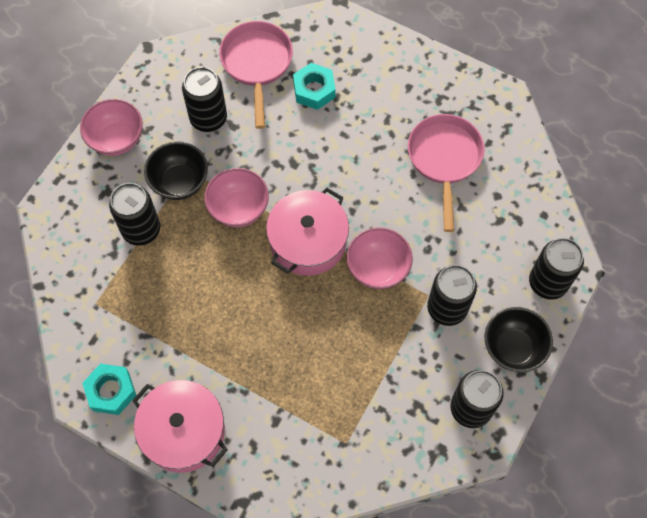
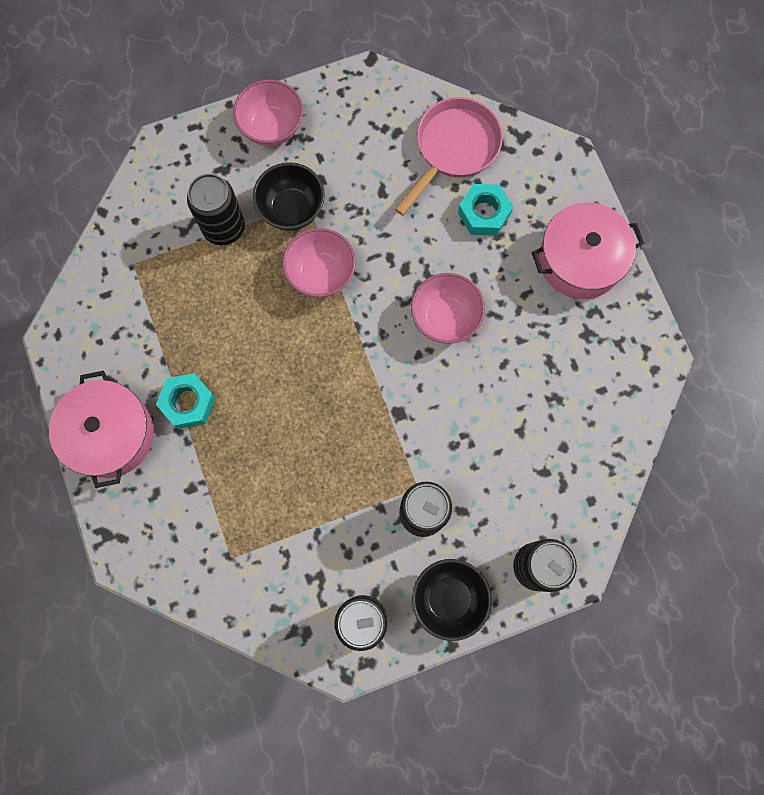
camera: 40 degrees right, 10 degrees up
(111, 391) = (83, 351): turquoise nut -> turquoise nut (188, 403)
(208, 118) = (366, 168): black can -> none
(308, 241) = (355, 351): pink pot -> pink pot (580, 260)
(378, 268) = (394, 426): pink bowl -> pink bowl (445, 318)
(444, 160) = (545, 374): pink pan -> none

